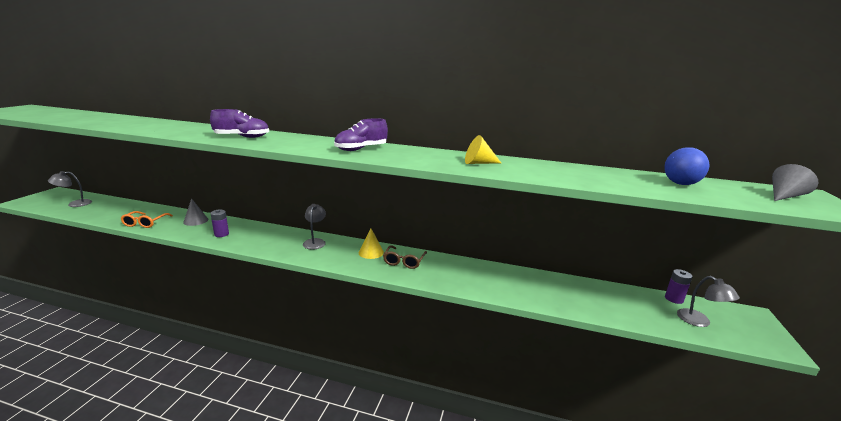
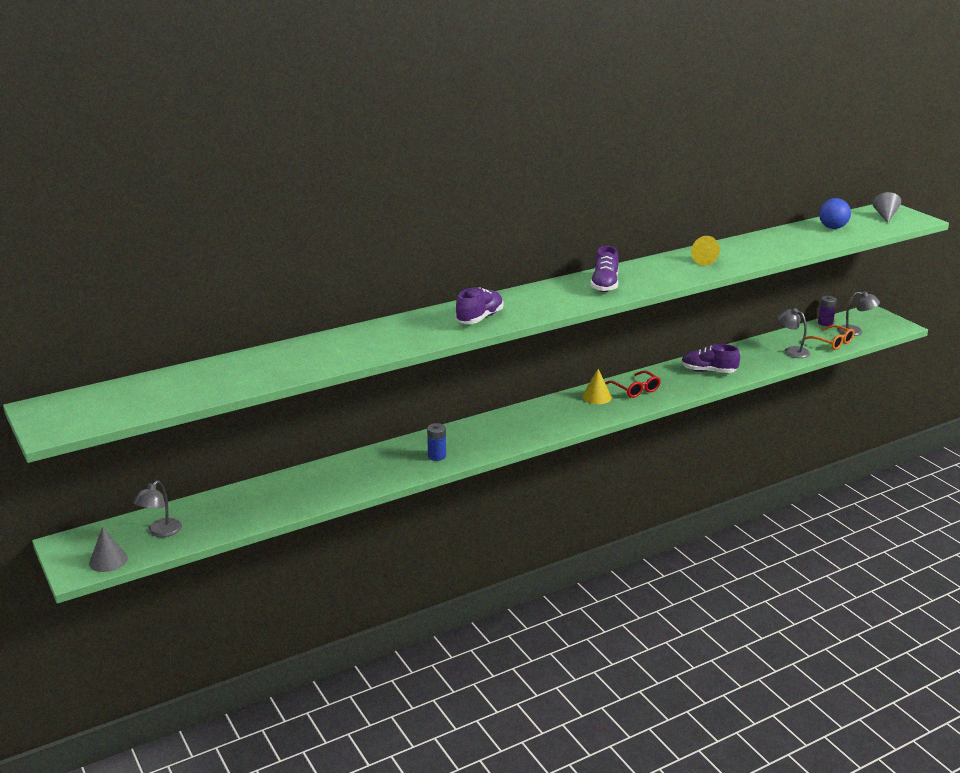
camera: 45 degrees left, 5 degrees up
(145, 223) = (327, 493): orange glasses -> orange glasses (831, 342)
(196, 221) = (369, 462): grey cone -> grey cone (108, 560)
(221, 234) = (437, 456): purple battery -> blue battery
(315, 242) = (533, 414): grey lamp -> grey lamp (792, 351)
(404, 261) = (635, 389): brown glasses -> red glasses
(482, 278) = (708, 371): none -> purple shoe

